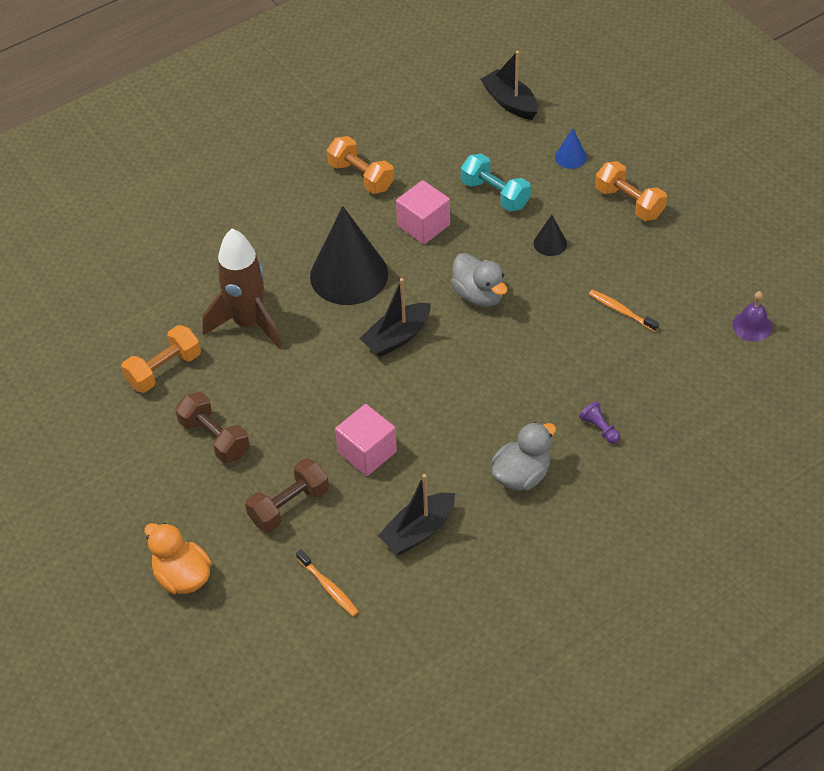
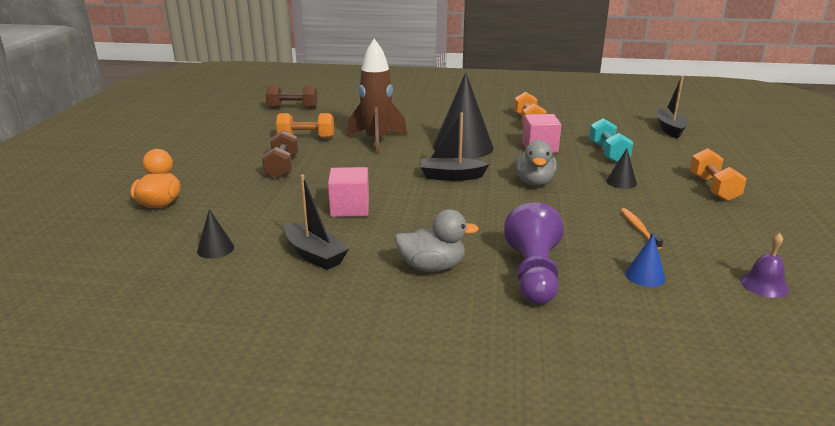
camera: 40 degrees right, 25 degrees down
(289, 506) = (266, 206): brown dumbbell -> brown dumbbell (293, 108)
(328, 587) = (215, 249): orange toothbrush -> black cone
(418, 531) = (314, 255): black boat -> black boat turned 135 degrees counterclockwise
(570, 157) = (688, 158): blue cone -> blue cone (645, 276)
(599, 428) = (533, 274): purple pawn -> purple pawn, size x2.34

